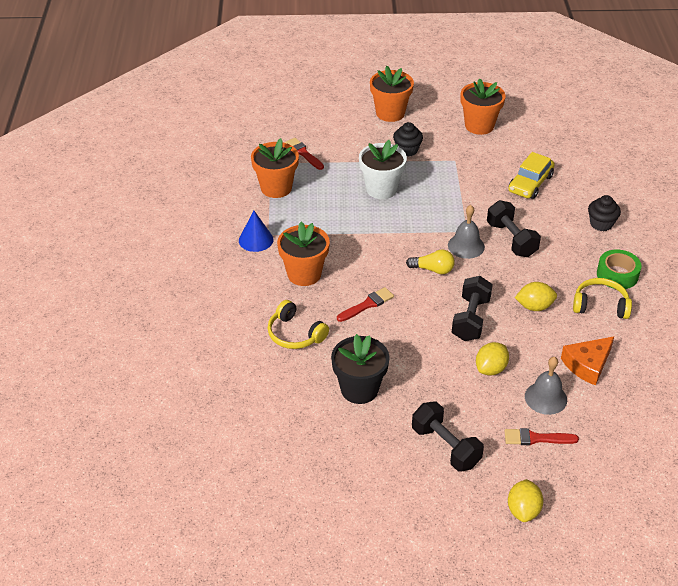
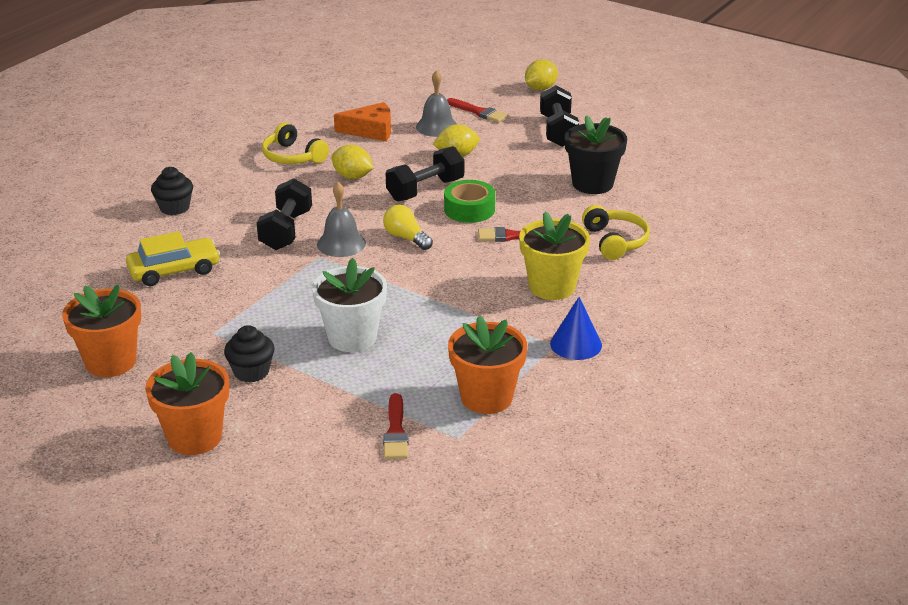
camera: 145 degrees left, 10 degrees down
(304, 274) = (552, 287): orange flower pot -> yellow flower pot
(617, 275) = (237, 168): green tape -> green tape (469, 209)

